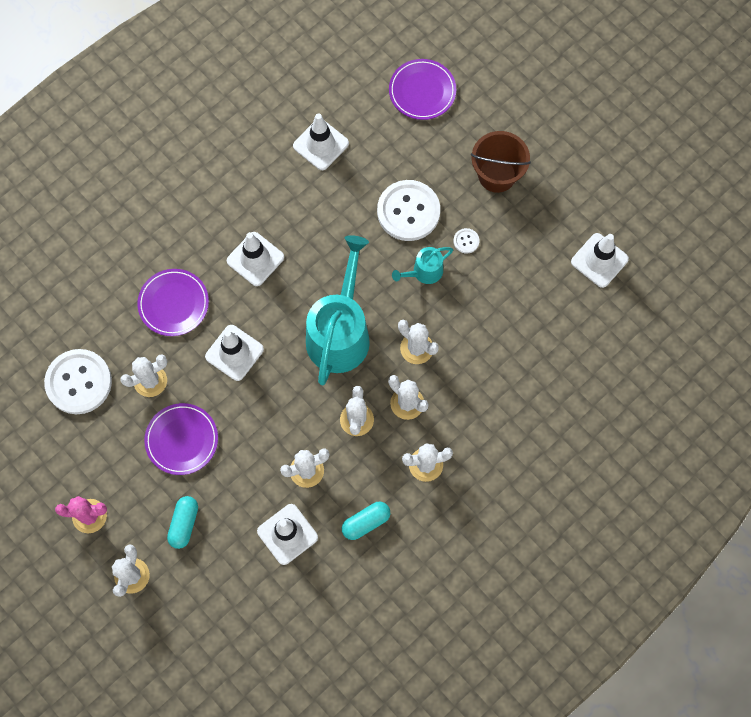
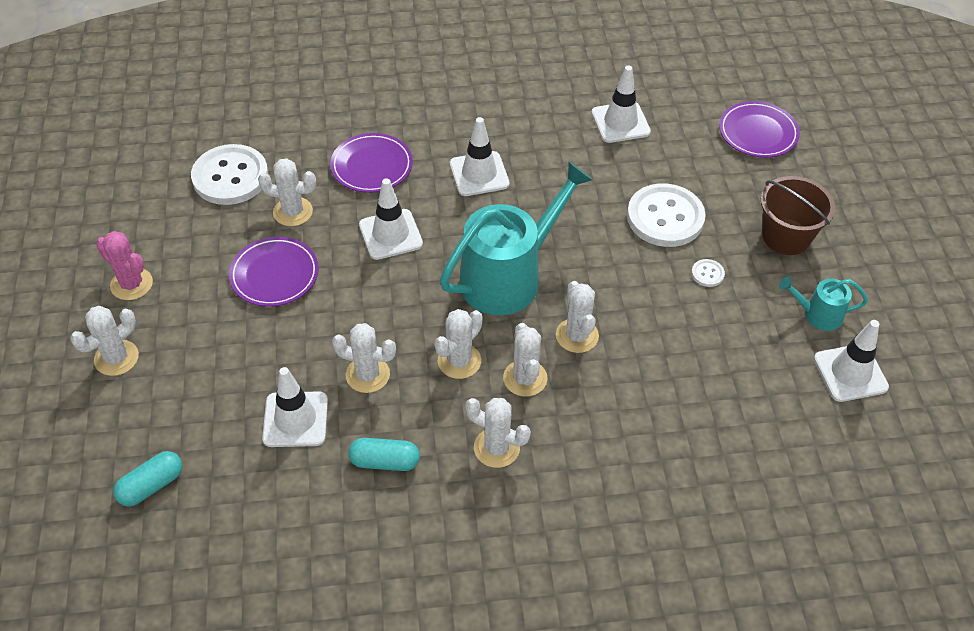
camera: 35 degrees right, 20 degrees down
(184, 524) = (207, 345): turquoise capsule -> turquoise capsule (151, 485)
(424, 272) = (640, 275): turquoise watering can -> turquoise watering can (818, 314)

